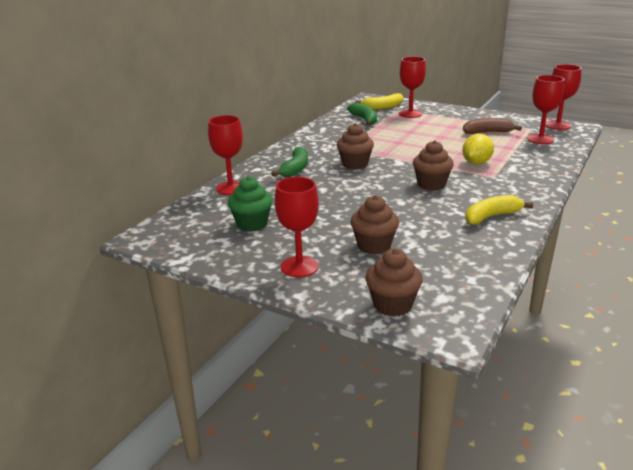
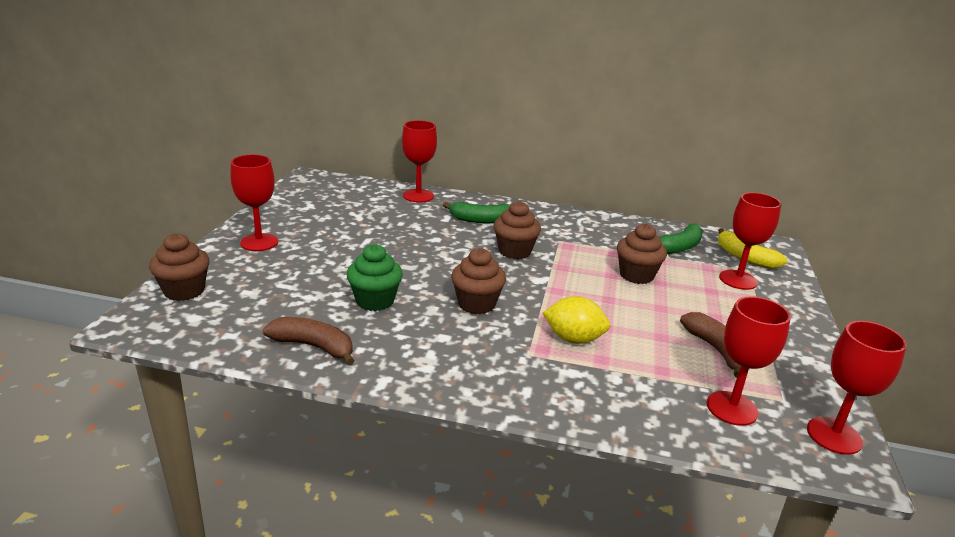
camera: 70 degrees right, 0 degrees up
(252, 224) = (342, 214): green cupcake -> green cupcake (375, 301)
(374, 246) = (303, 275): brown cupcake -> brown cupcake (636, 275)
(488, 244) = (314, 346): none -> brown banana
(491, 217) = (391, 350): yellow banana -> none

